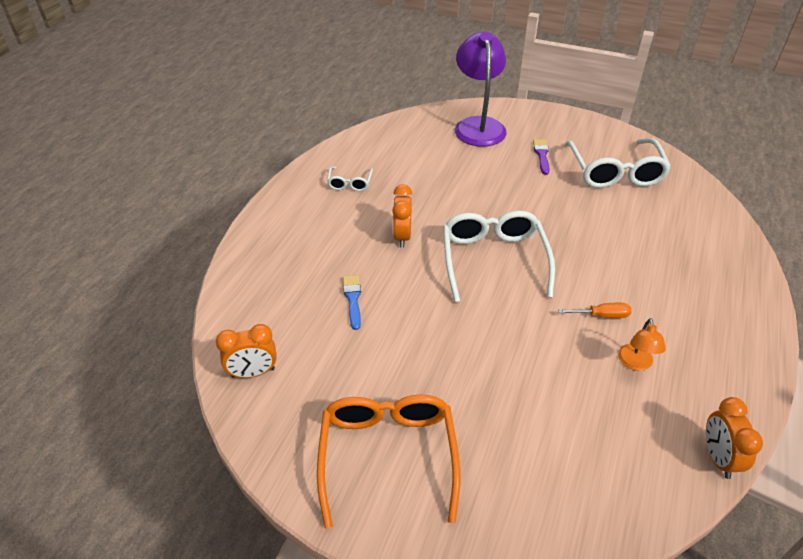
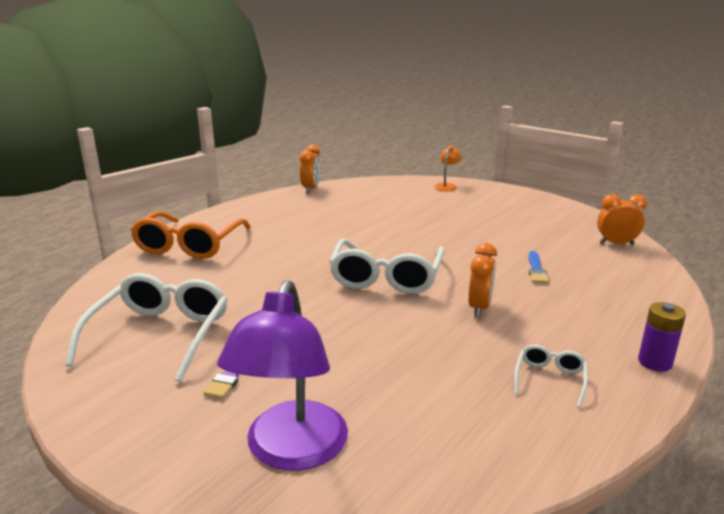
camera: 165 degrees left, 20 degrees down
(277, 207) = (655, 362): none -> purple battery
(388, 455) = (509, 207): orange glasses -> orange glasses (189, 245)
(601, 315) = (318, 237): orange screwdriver -> none
(635, 363) = (319, 217): orange lamp -> orange lamp (447, 186)

